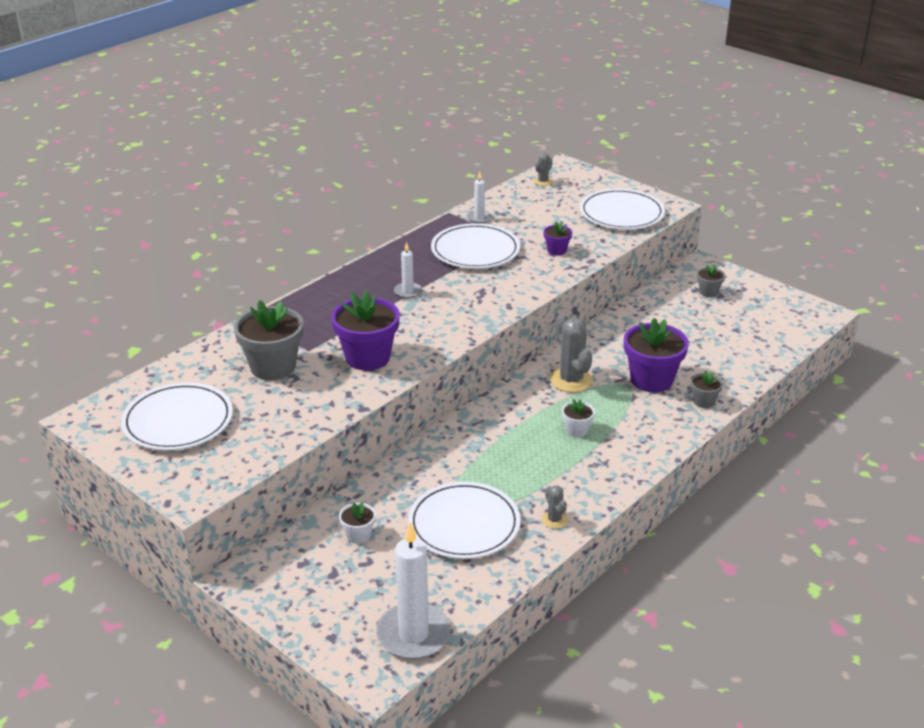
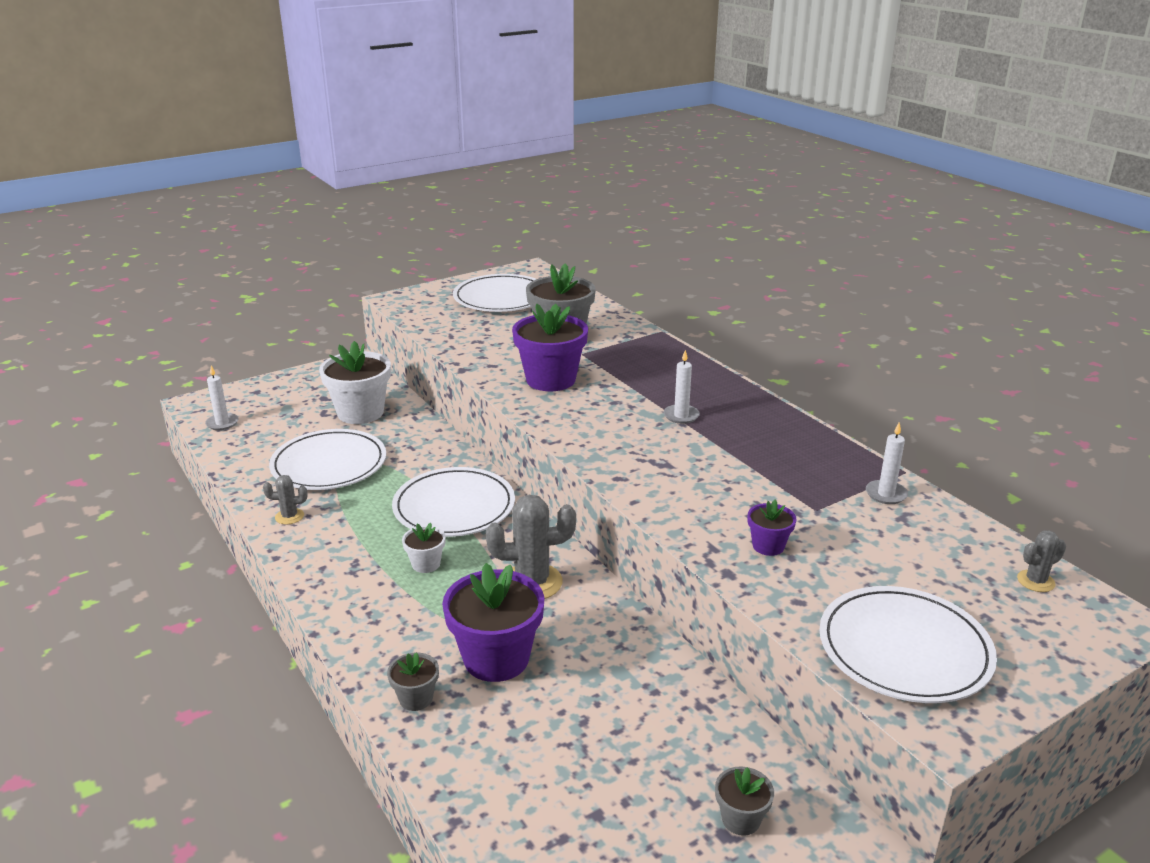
camera: 105 degrees right, 5 degrees down
(358, 535) = (360, 413): white flower pot -> white flower pot, size x2.04
(413, 634) = (222, 423): white candle -> white candle, size x0.50
(475, 250) = (780, 476): white plate -> white plate (454, 507)
(543, 182) = (1035, 581): grey cactus -> grey cactus turned 75 degrees counterclockwise

